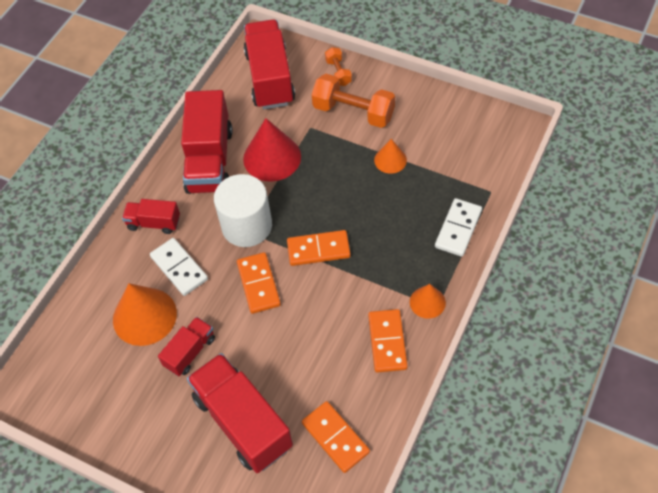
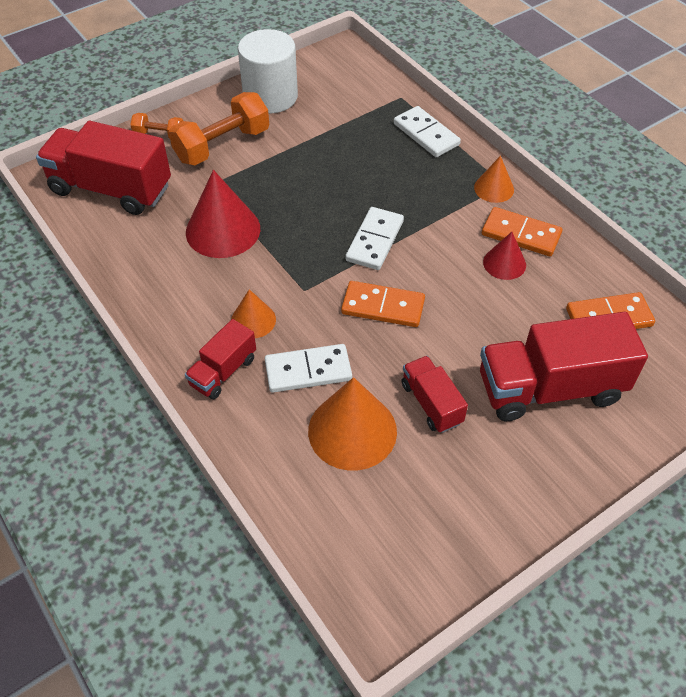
camera: 65 degrees left, 5 degrees down
(210, 160) = (177, 284): red truck -> none
(247, 226) = (298, 287): white cylinder -> white cylinder (270, 96)
(318, 250) = (375, 241): orange domino -> white domino
(348, 343) = (504, 263): none -> red cone
(390, 160) = (307, 144): orange cone -> orange cone (253, 320)

